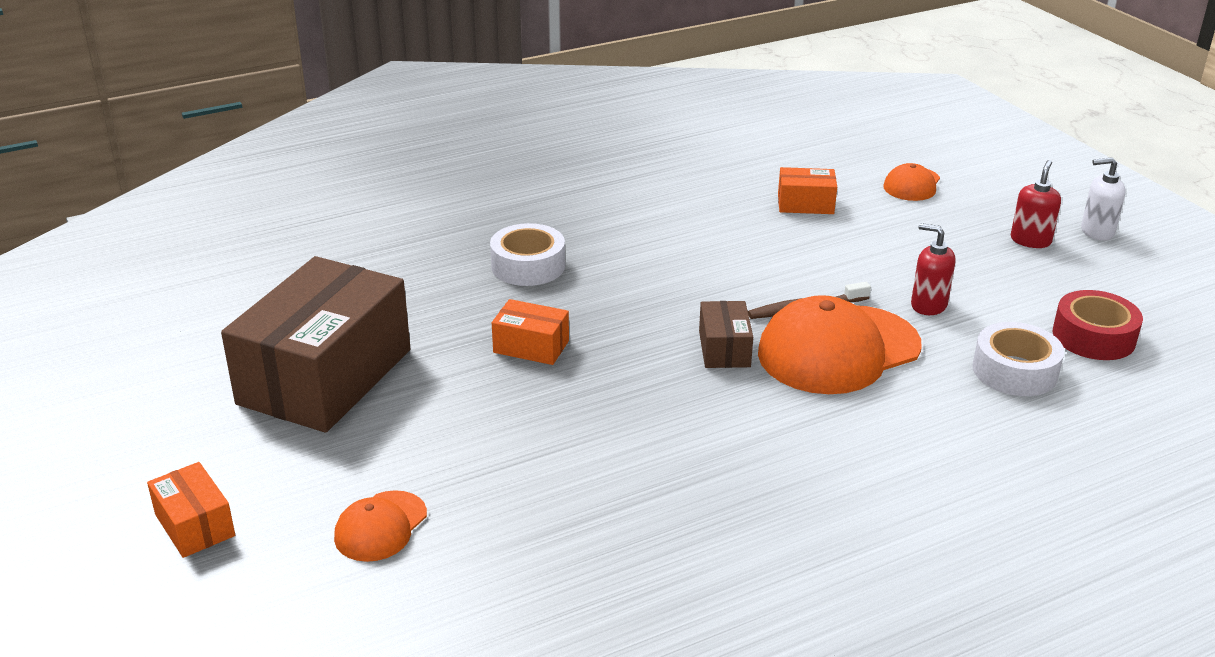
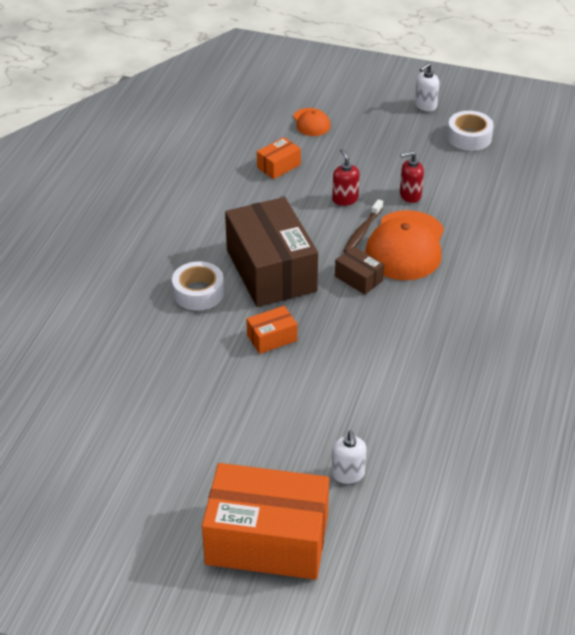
camera: 45 degrees left, 10 degrees up
(195, 525) = (267, 539): orange box -> orange box, size x2.29
(325, 376) = (199, 425): brown box -> brown box (271, 270)
(380, 526) = (348, 474): orange cap -> white soap dispenser
(1014, 371) = (485, 210): white tape -> white tape (469, 137)
(1030, 240) = (405, 128): red soap dispenser -> red soap dispenser (345, 199)
(1093, 337) = (492, 170): red tape -> none

